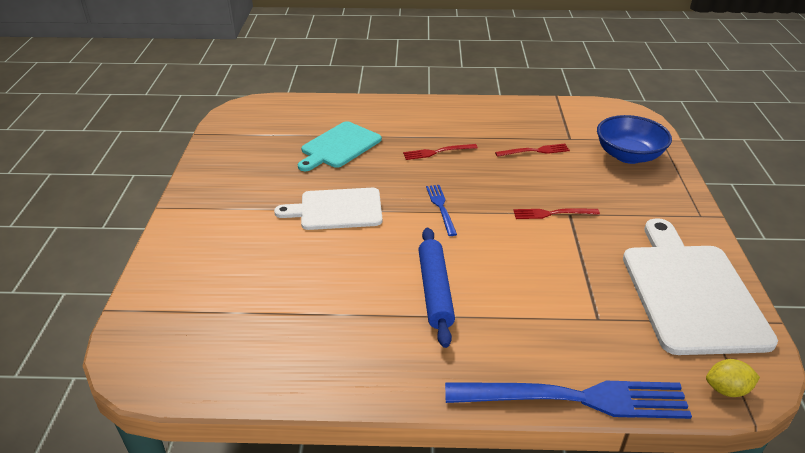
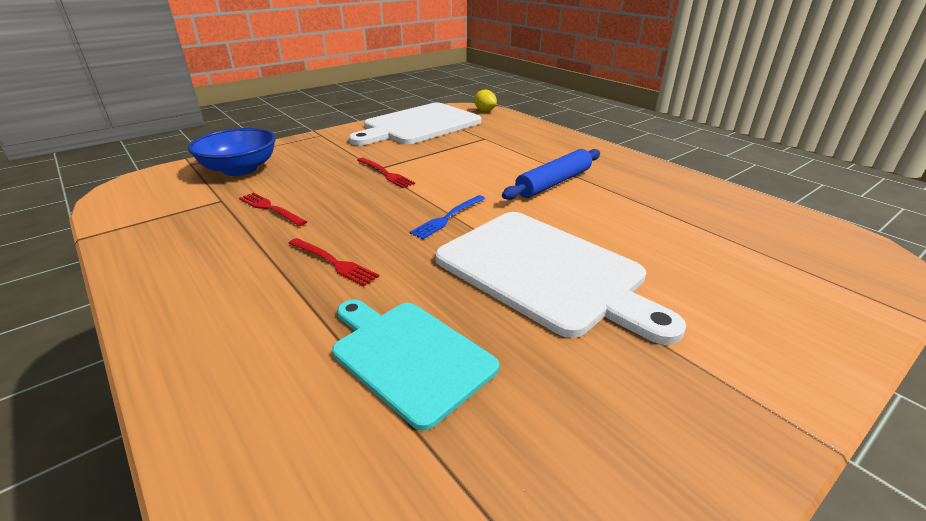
camera: 130 degrees left, 5 degrees down
(337, 209) = (545, 272): white cutting board -> white cutting board, size x1.57
(339, 146) = (409, 356): turquoise cutting board -> turquoise cutting board turned 135 degrees counterclockwise
(575, 398) = (554, 131): blue fork -> none

